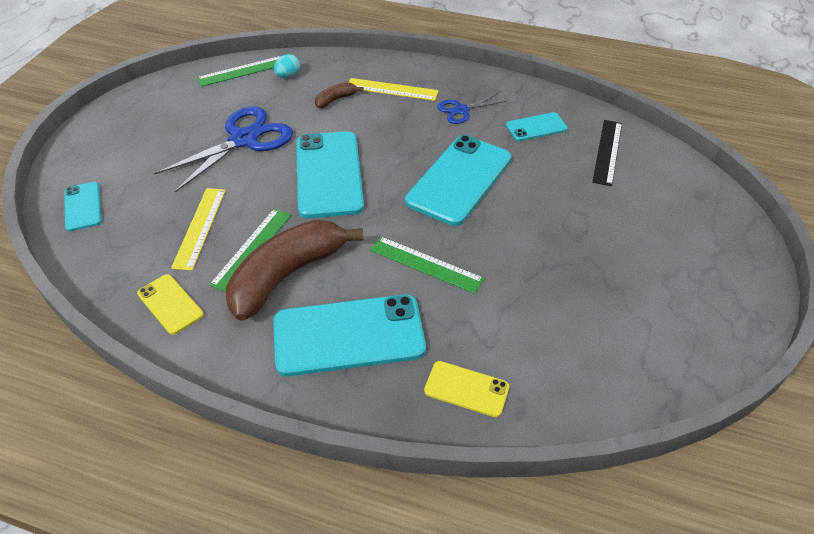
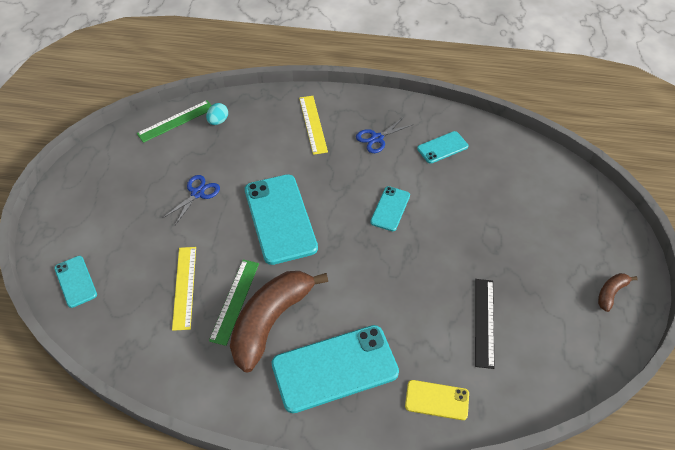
camera: 10 degrees left, 5 degrees up
(170, 304) = (181, 364): yellow phone -> none
(244, 139) = (197, 193): blue scissors -> blue scissors, size x0.53
(335, 100) = (266, 141): brown banana -> brown banana (611, 293)
(392, 89) = (313, 124): yellow ruler -> yellow ruler turned 75 degrees clockwise
(426, 264) = (381, 294): green ruler -> none
(459, 180) = (390, 209): turquoise phone -> turquoise phone, size x0.51
(607, 152) = (504, 164): black ruler -> black ruler (484, 322)

